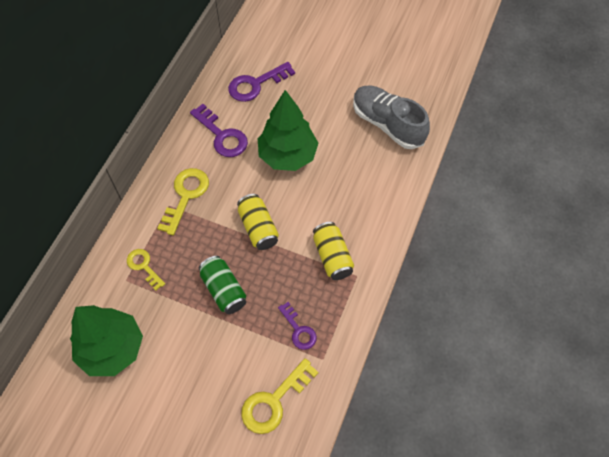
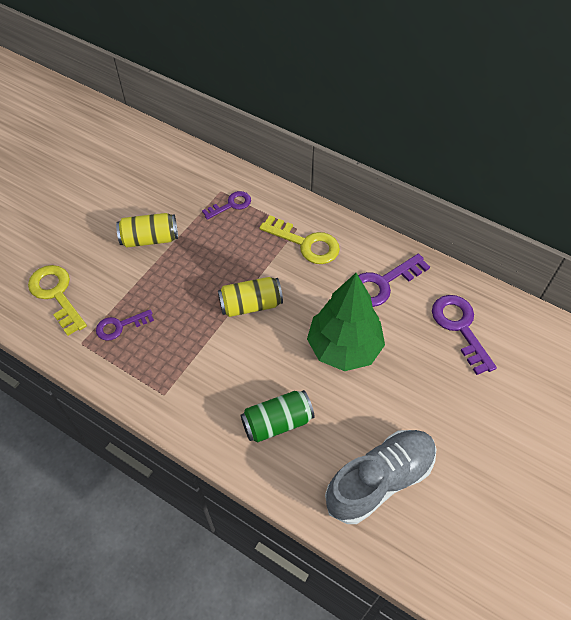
camera: 100 degrees right, 5 degrees down
(112, 348) = (155, 179): green tree -> none
(144, 266) = (231, 205): yellow key -> purple key
(224, 290) = (186, 266): green can -> green can (277, 422)
(332, 256) = (195, 373): yellow can -> yellow can (150, 239)

